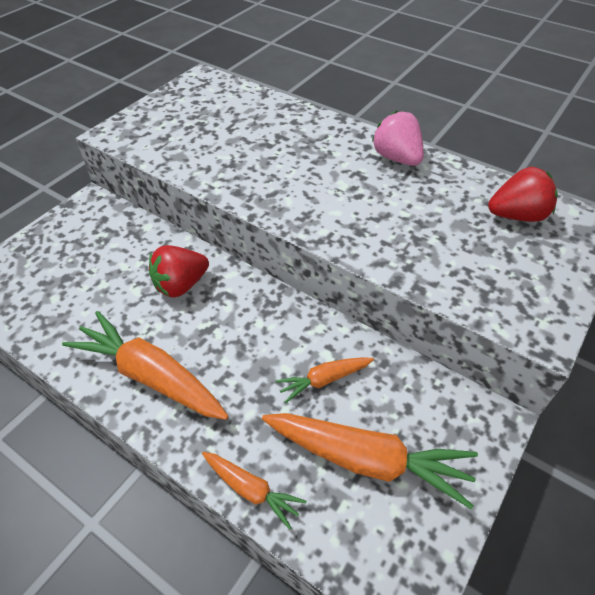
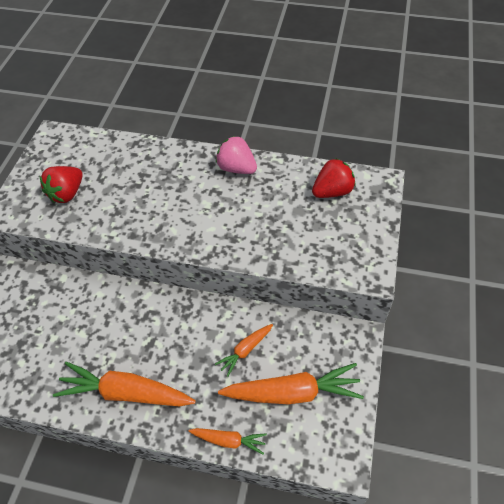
camera: 20 degrees left, 5 degrees up
(181, 285) = (114, 317): red strawberry -> red strawberry (67, 193)

